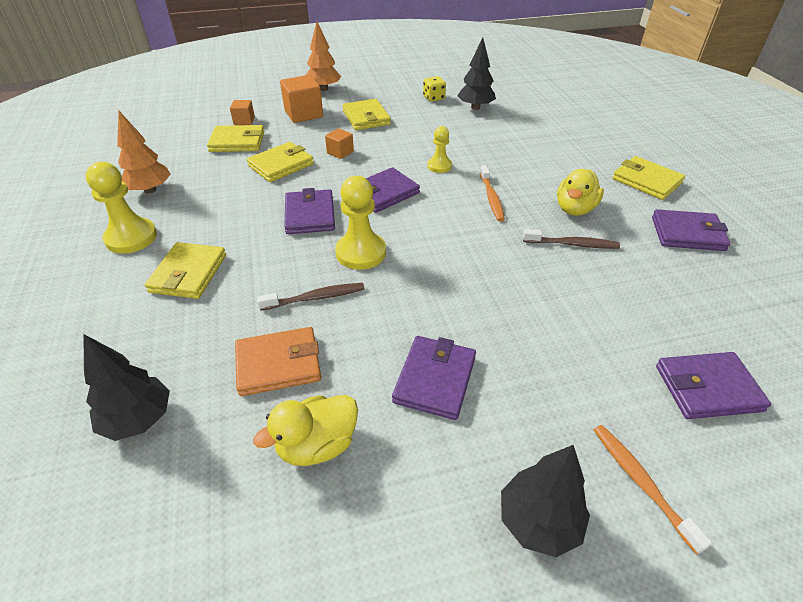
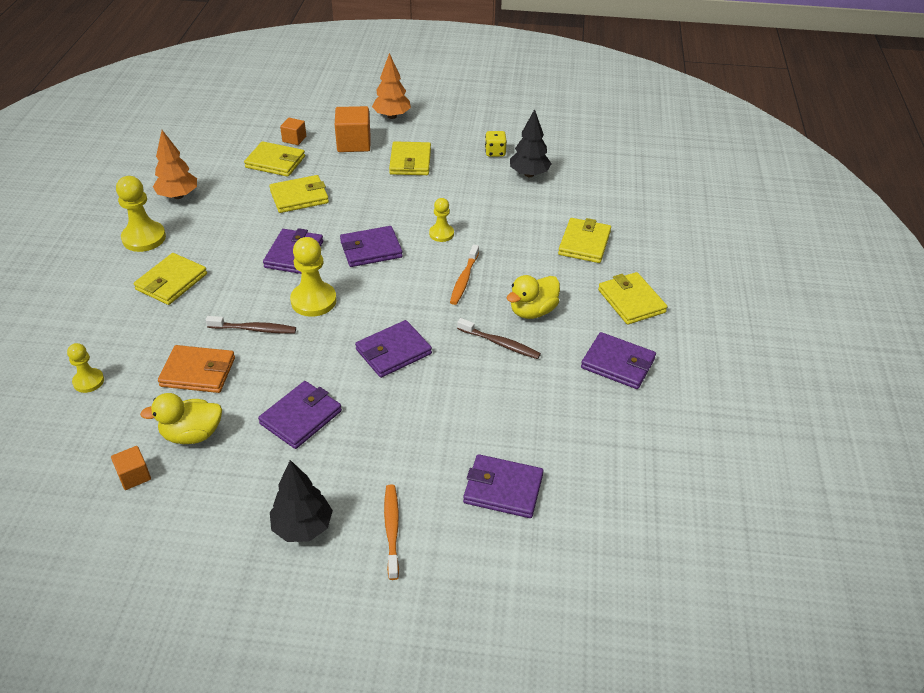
camera: 20 degrees right, 0 degrees up
(139, 419) = (88, 381): black tree -> yellow pawn
(340, 152) = (360, 196): orange cube -> orange cube (134, 476)
(479, 280) = (393, 351): none -> purple wallet
(566, 147) = (584, 243): none -> yellow wallet

